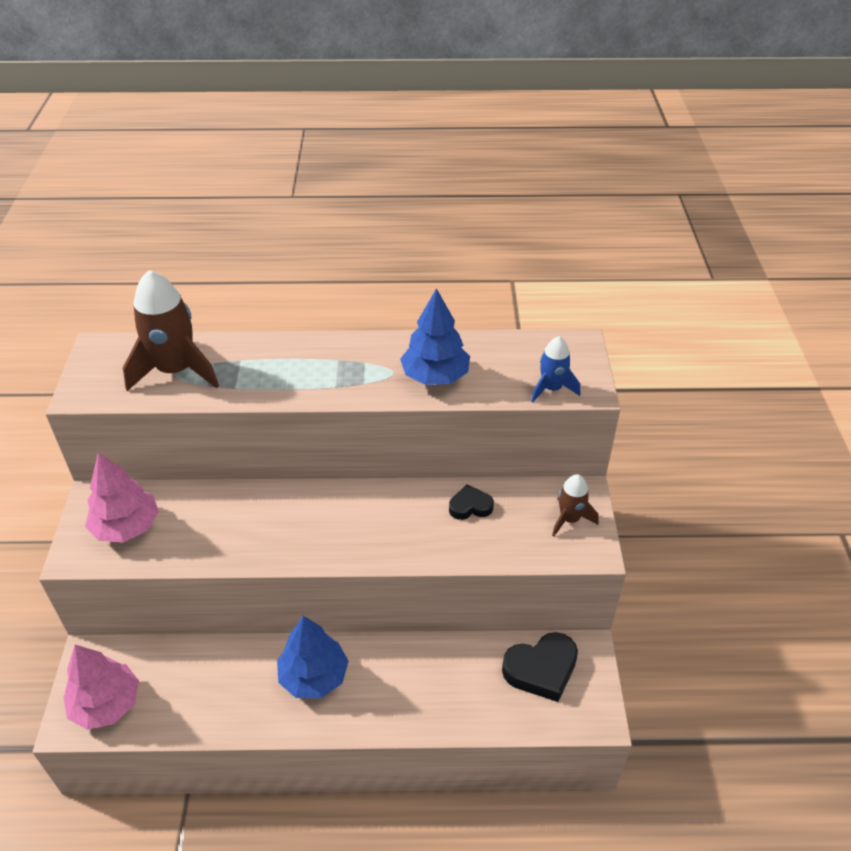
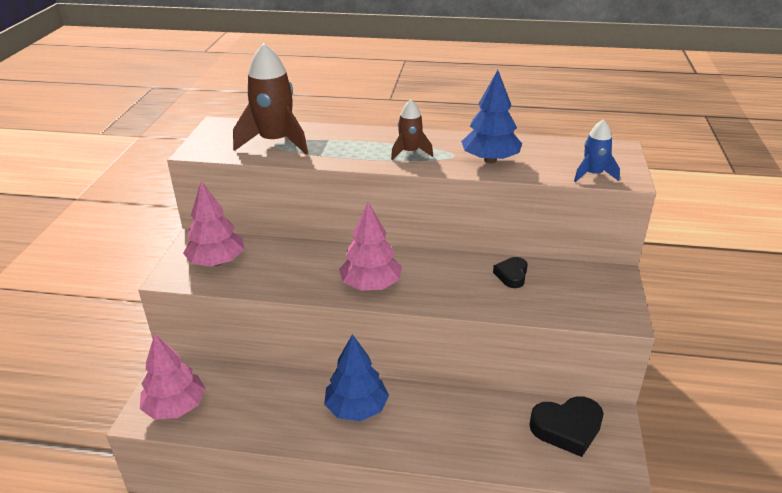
camera: 10 degrees right, 10 degrees down
(314, 539) = (371, 285): none -> pink tree
(470, 506) = (511, 275): black heart -> black heart turned 75 degrees counterclockwise
(569, 519) = (602, 292): brown rocket -> brown rocket (410, 152)

